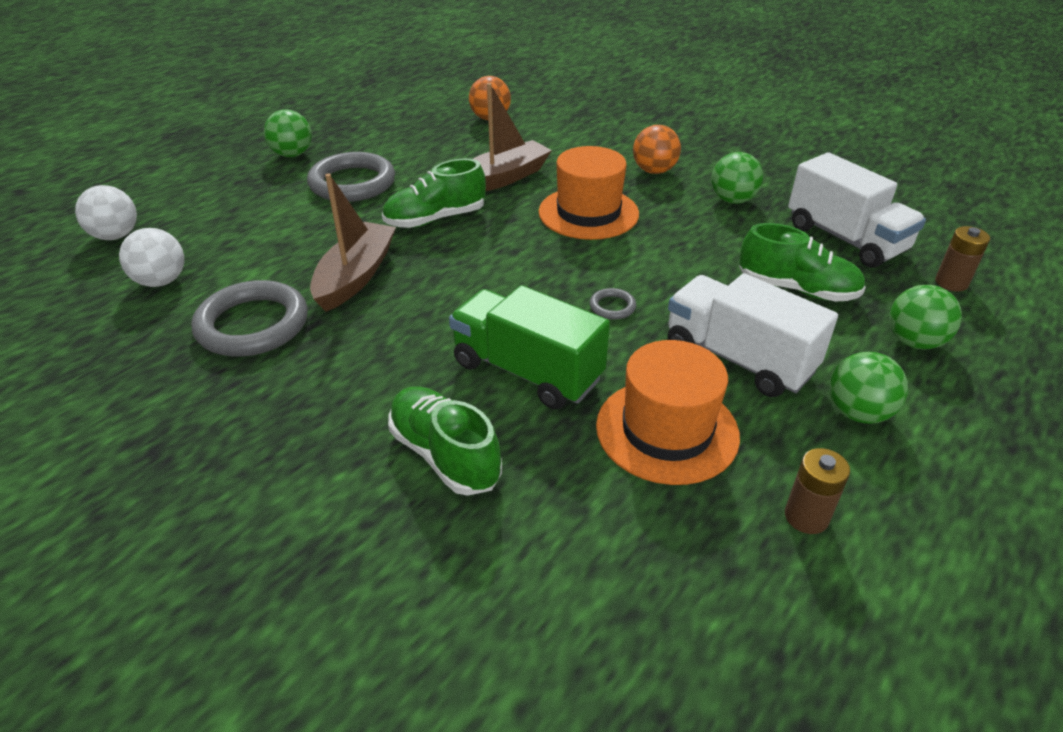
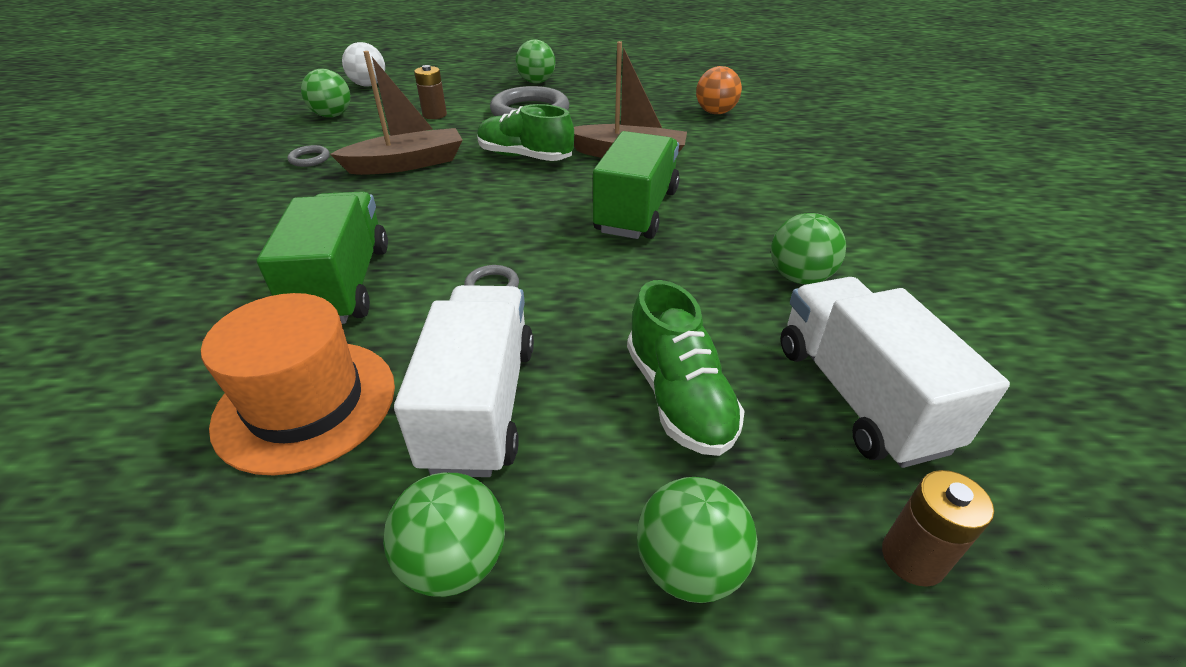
camera: 50 degrees right, 0 degrees up
(161, 281) = (332, 115): white ball -> green ball
(252, 325) = (309, 159): grey ring -> grey ring, size x0.43
(445, 455) = (196, 295): green shoe -> none
(588, 213) = (637, 211): orange hat -> green truck
(654, 171) = (772, 212): orange ball -> none
(806, 517) = (199, 587): brown battery -> brown battery (434, 115)
(845, 239) = (858, 395): white truck -> white truck turned 150 degrees clockwise

